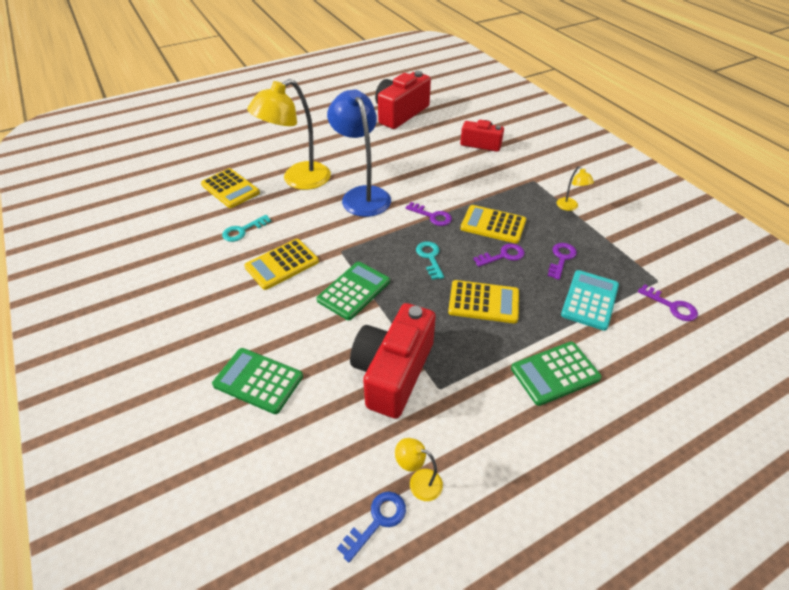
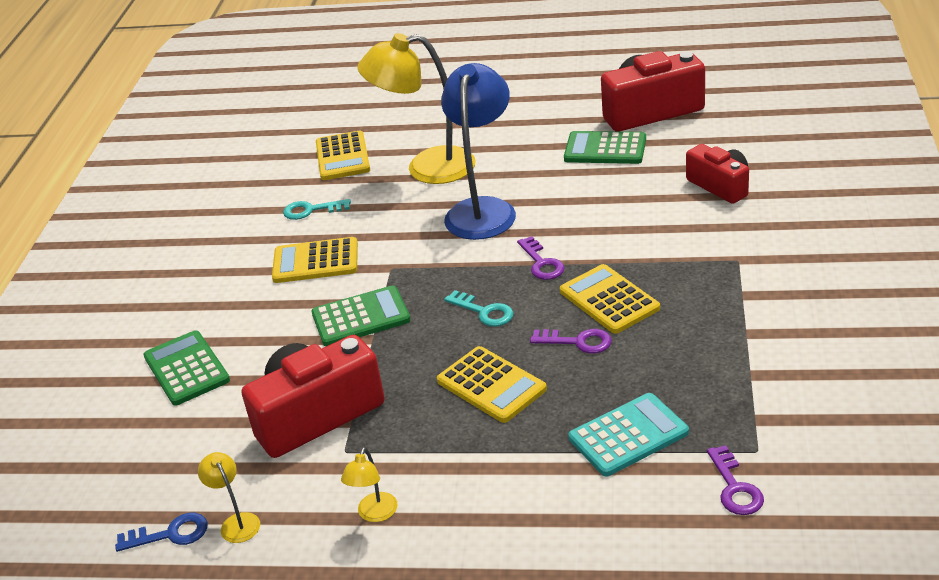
camera: 40 degrees right, 10 degrees down
(430, 257) = (484, 312): turquoise key -> turquoise key turned 105 degrees clockwise
(555, 373) = (486, 493): green calculator -> green calculator (605, 149)
(561, 258) = (652, 373): purple key -> none
(569, 207) = (748, 313): yellow lamp -> yellow lamp (375, 514)

